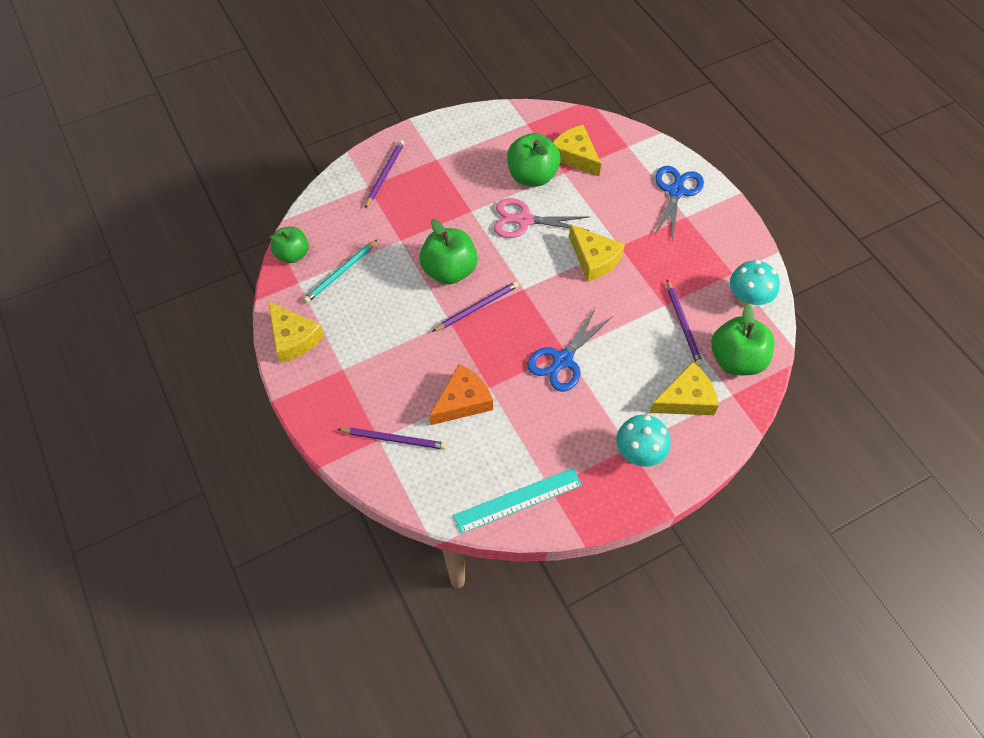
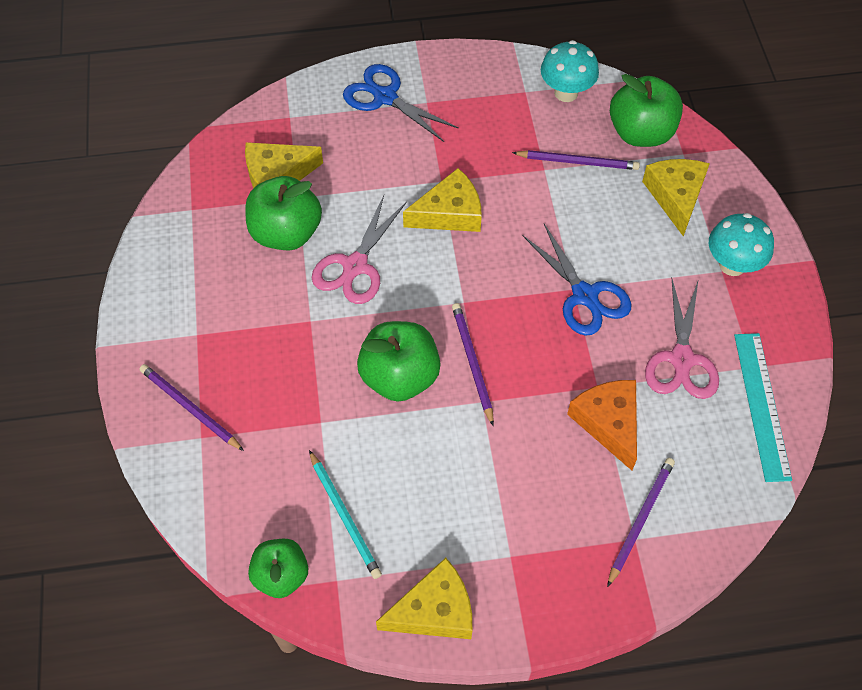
camera: 70 degrees left, 0 degrees up
(535, 436) = (681, 360): none -> pink scissors

